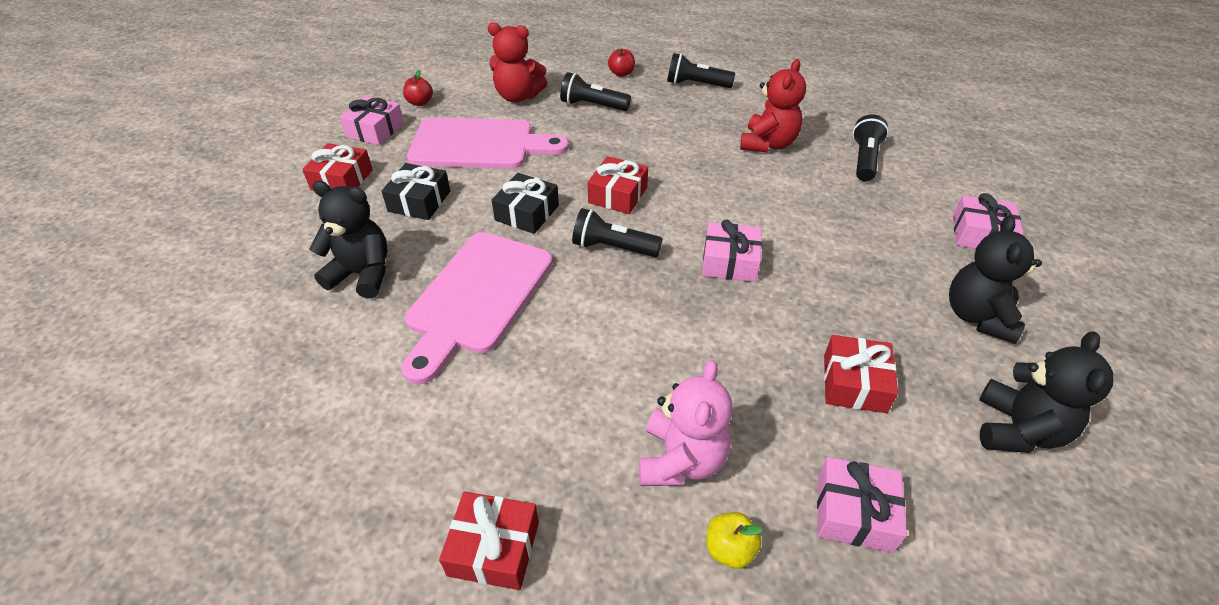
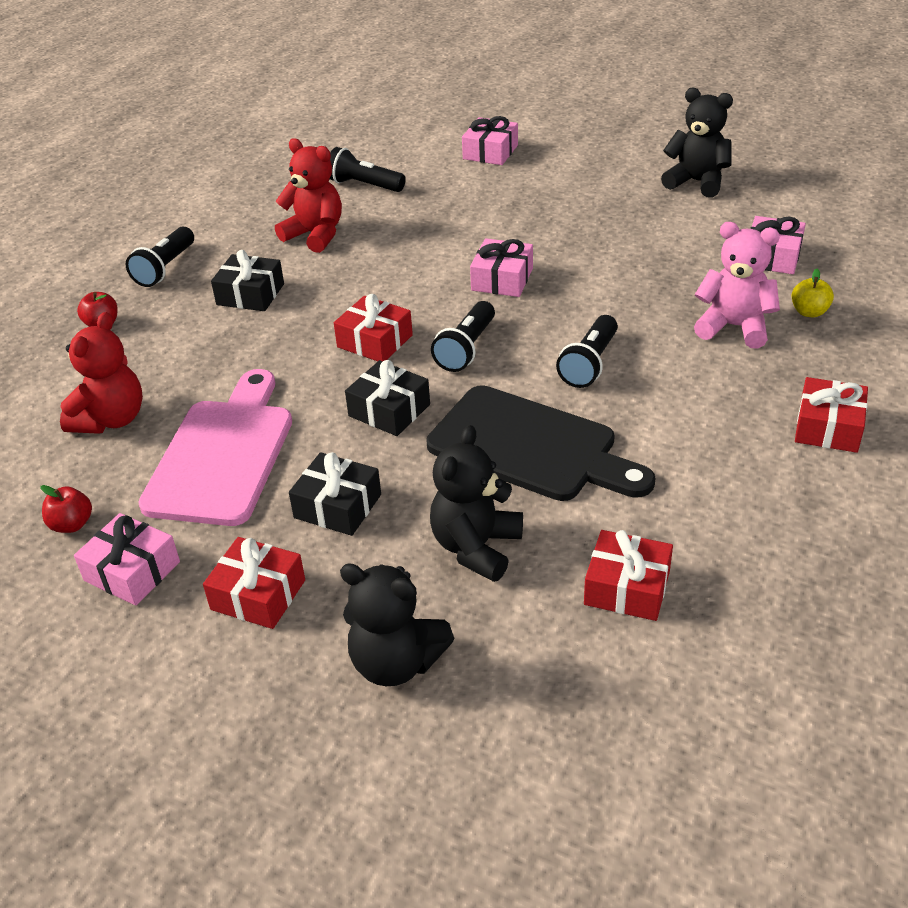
camera: 80 degrees left, 5 degrees down
(477, 297) = (530, 446): pink cutting board -> black cutting board
(593, 105) = (172, 352): black flashlight -> black flashlight (589, 364)
(671, 126) = (250, 294): none -> black gift
(854, 383) = (654, 238): red gift -> red gift (627, 587)
(977, 316) = (586, 173): black teddy bear -> black teddy bear (396, 662)

